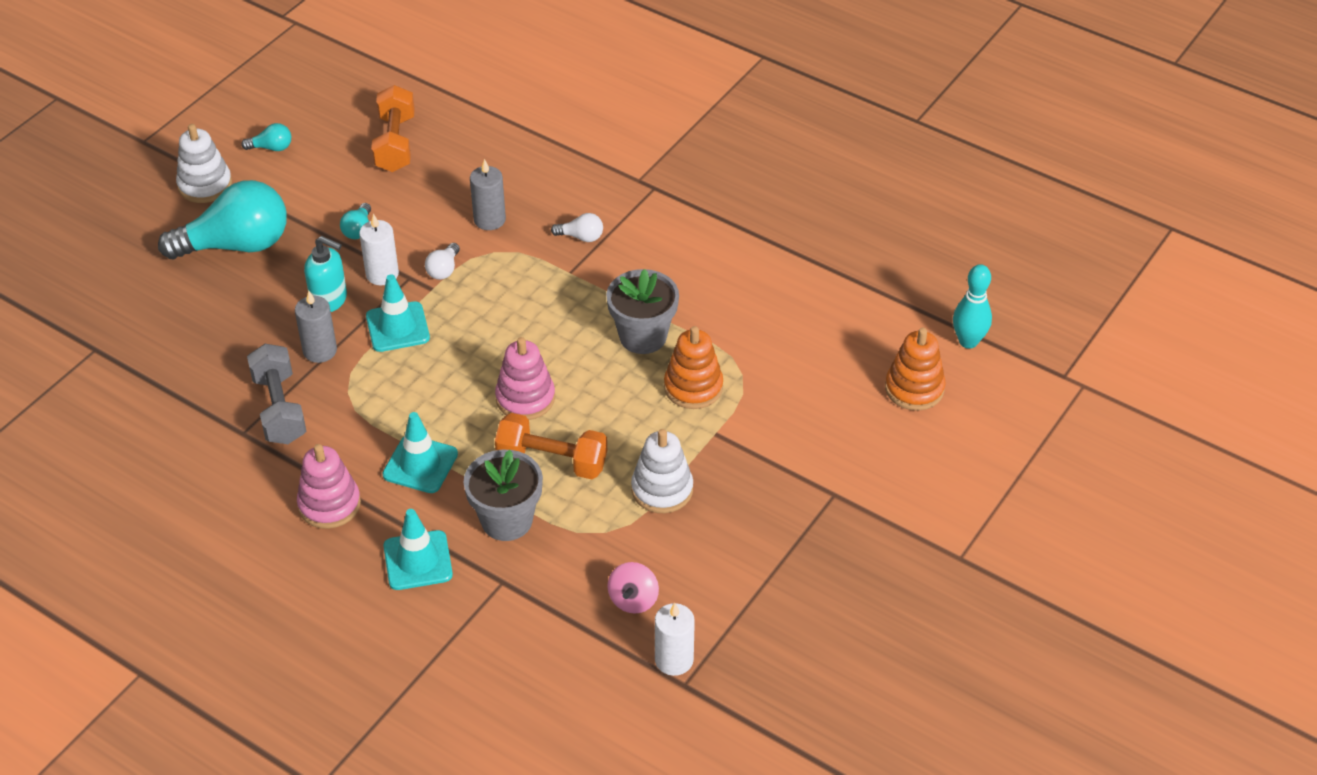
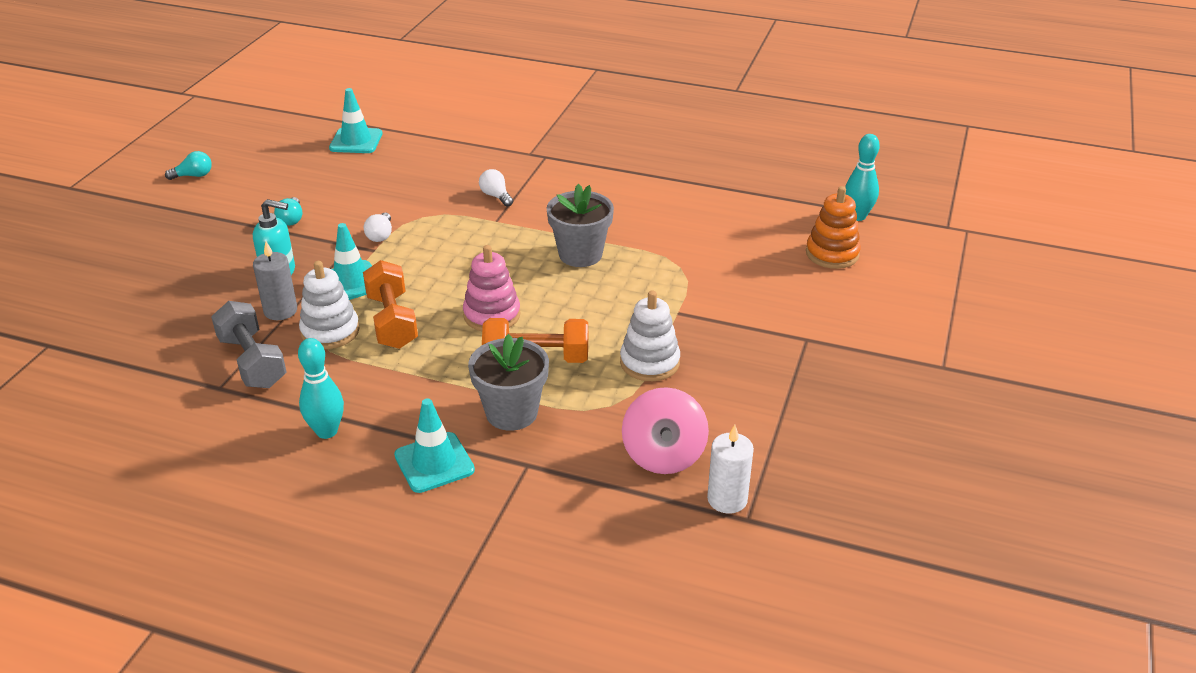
camera: 15 degrees left, 10 degrees down
(205, 185) = (136, 209): white stacking toy -> white stacking toy (330, 331)
(236, 245) = (177, 246): turquoise light bulb -> none
(329, 504) = (327, 431): pink stacking toy -> turquoise bowling pin
(382, 274) = (324, 247): white candle -> none
(395, 143) = (307, 158): orange dumbbell -> orange dumbbell (392, 321)
(420, 464) = (409, 382): turquoise traffic cone -> turquoise traffic cone (356, 141)
(489, 220) = (410, 196): grey candle -> none
(581, 237) = (496, 196): white light bulb -> white light bulb turned 120 degrees counterclockwise
(633, 600) = (663, 455): pink spinning top -> pink spinning top, size x1.59
(693, 387) = (642, 283): orange stacking toy -> none

